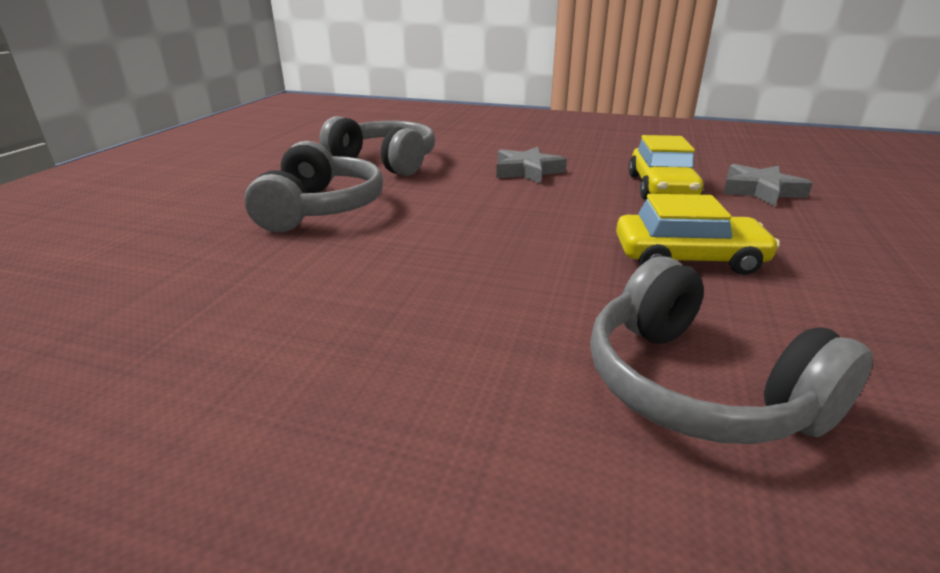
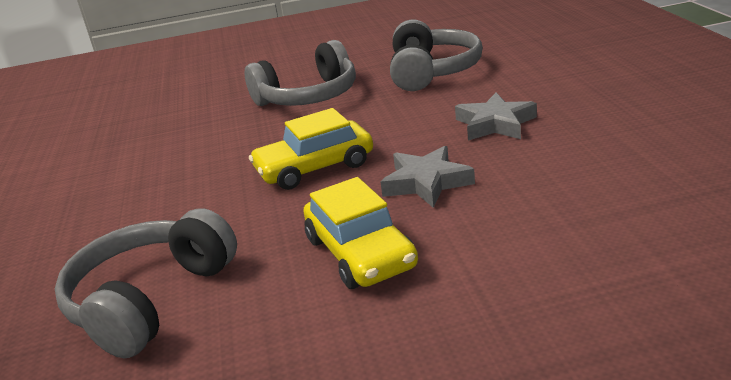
camera: 65 degrees right, 0 degrees up
(661, 187) = (546, 195): yellow car -> yellow car (315, 167)
(761, 191) = (631, 256): grey star -> grey star (426, 182)

